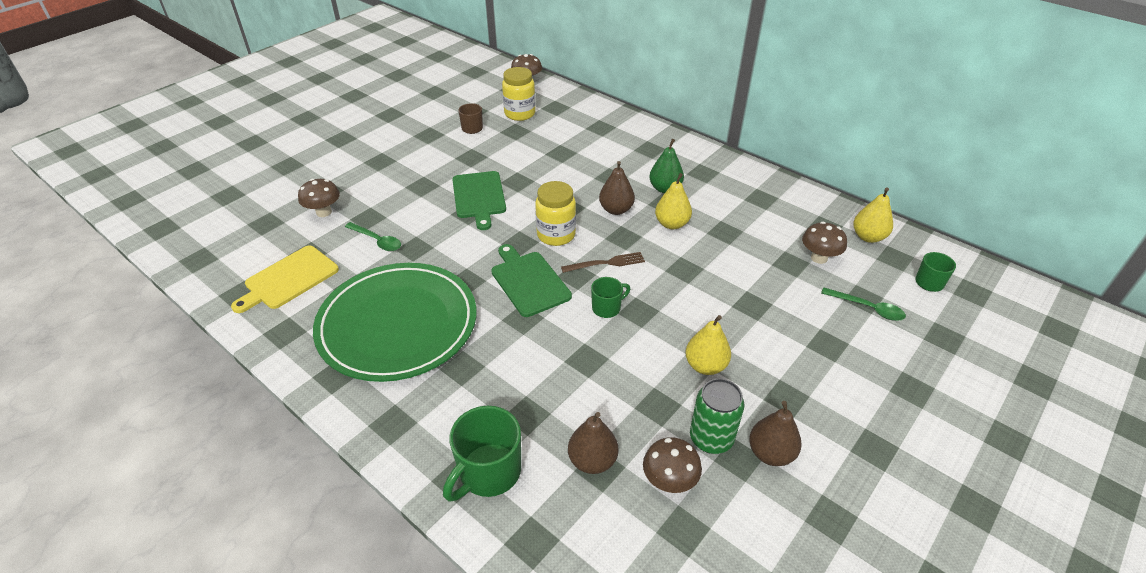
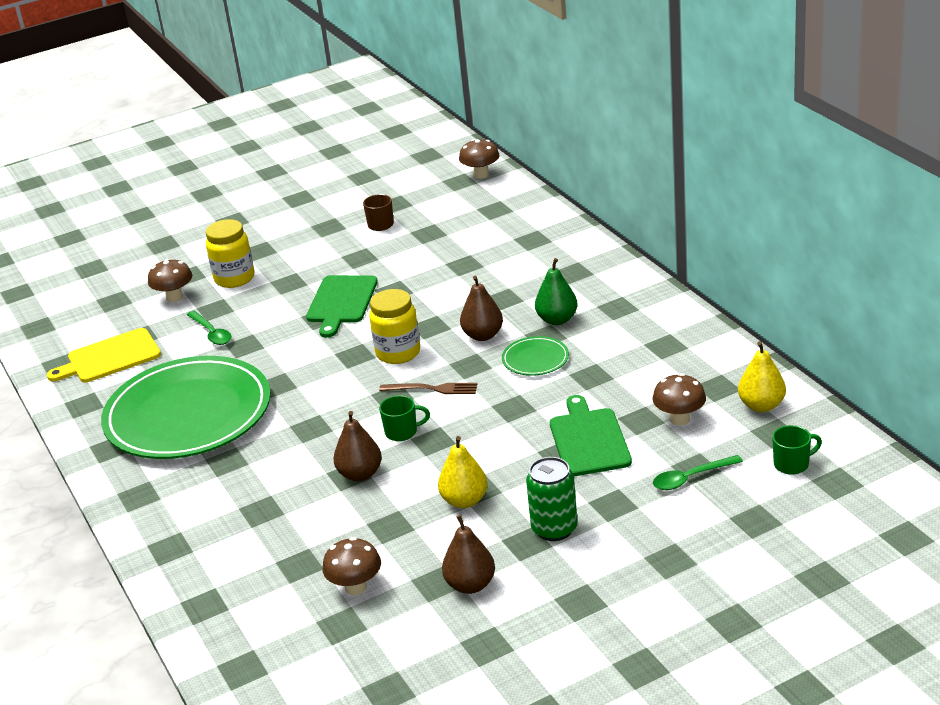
camera: 25 degrees right, 10 degrees down
(488, 472) = (199, 549): green mug -> none
(520, 114) = (447, 213): yellow jar -> yellow jar (234, 278)
(528, 281) = (339, 395): green cutting board -> green cutting board (588, 440)
(592, 461) = (296, 558): brown pear -> brown pear (360, 474)
(672, 224) = (535, 359): yellow pear -> green plate
(711, 438) = (421, 562): green can -> green can (554, 529)
(867, 308) = (691, 478): green spoon -> green spoon turned 105 degrees clockwise

